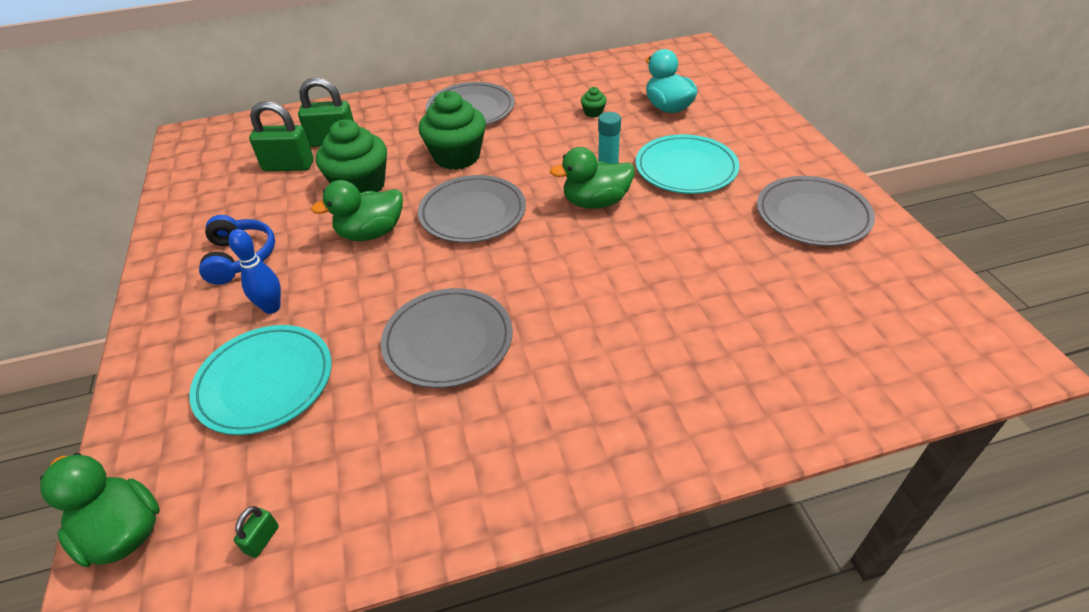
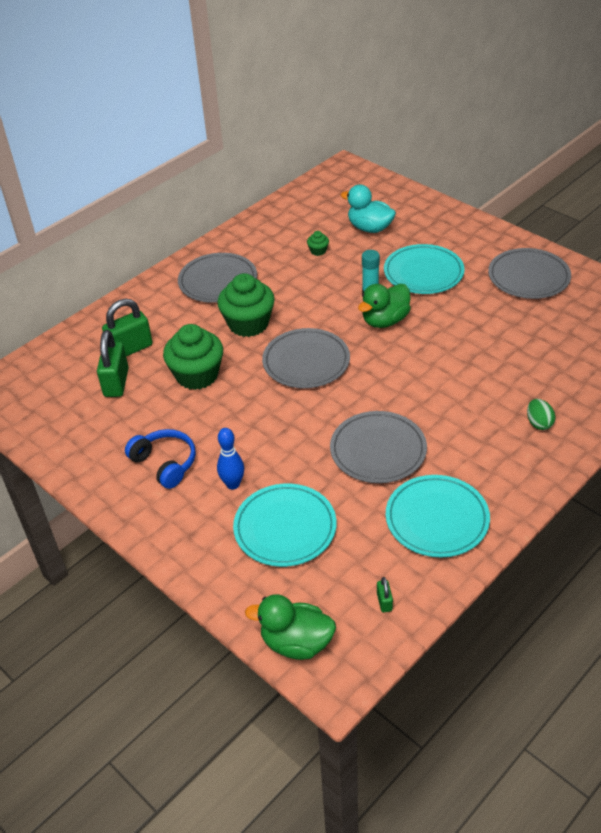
camera: 30 degrees left, 0 degrees up
(288, 166) = (116, 382): green padlock -> green padlock turned 60 degrees counterclockwise
(371, 233) = (246, 405): green duck -> none
(429, 462) = (437, 519): none -> turquoise plate
(672, 399) = (538, 423): none -> green egg

